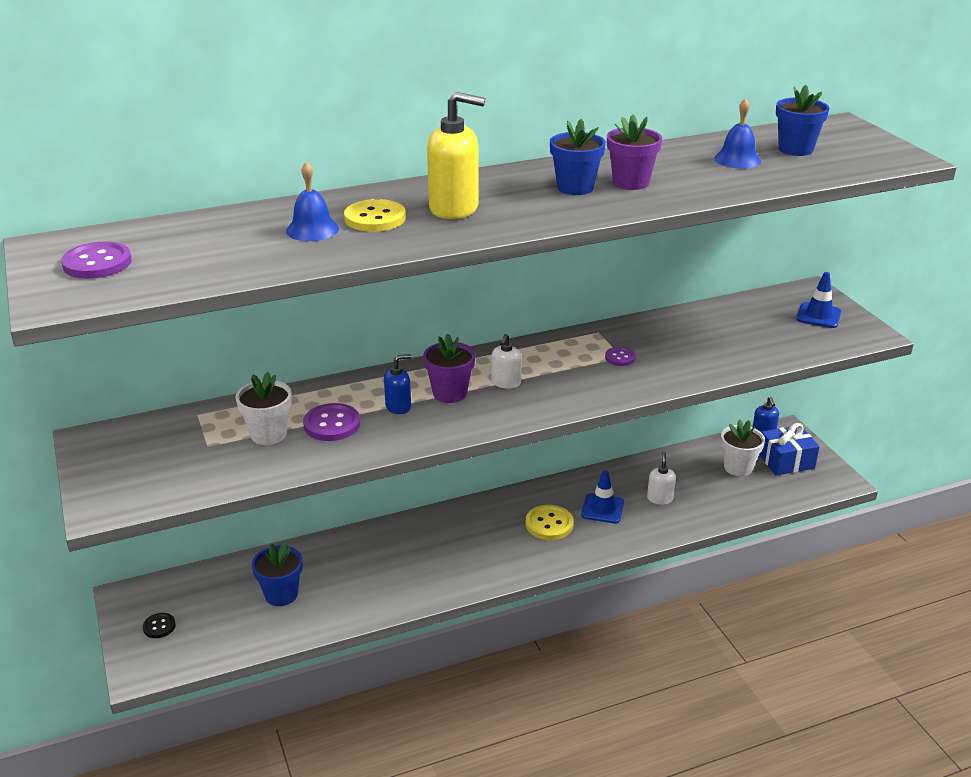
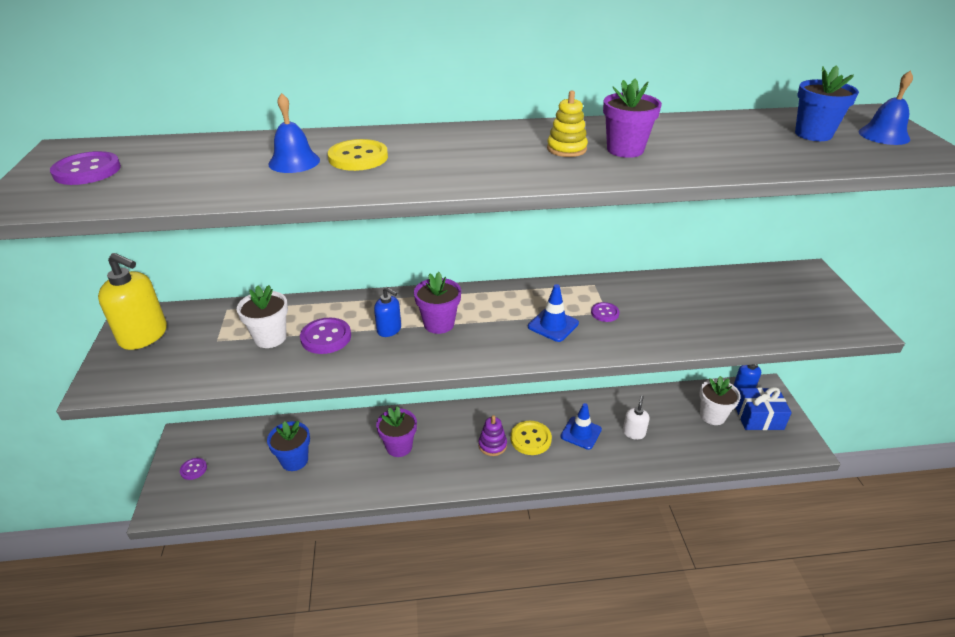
camera: 15 degrees right, 5 degrees up
(159, 626) = (193, 469): black button -> purple button
(398, 407) = (389, 330): blue soap dispenser -> blue soap dispenser turned 45 degrees clockwise
(401, 558) = (399, 447): none -> purple flower pot
(454, 208) = (437, 156): yellow soap dispenser -> yellow soap dispenser (144, 335)
(506, 383) = (492, 322): white soap dispenser -> none
(508, 538) = (492, 445): none -> purple stacking toy
(575, 188) = (566, 149): blue flower pot -> yellow stacking toy
(737, 159) = (746, 138): blue bell -> blue bell (884, 135)
(818, 315) = (811, 299): blue traffic cone -> blue traffic cone (553, 325)

